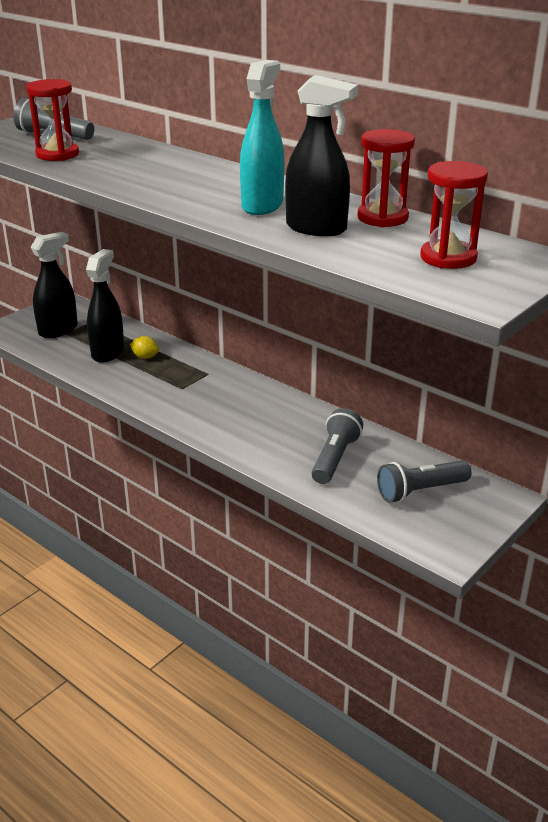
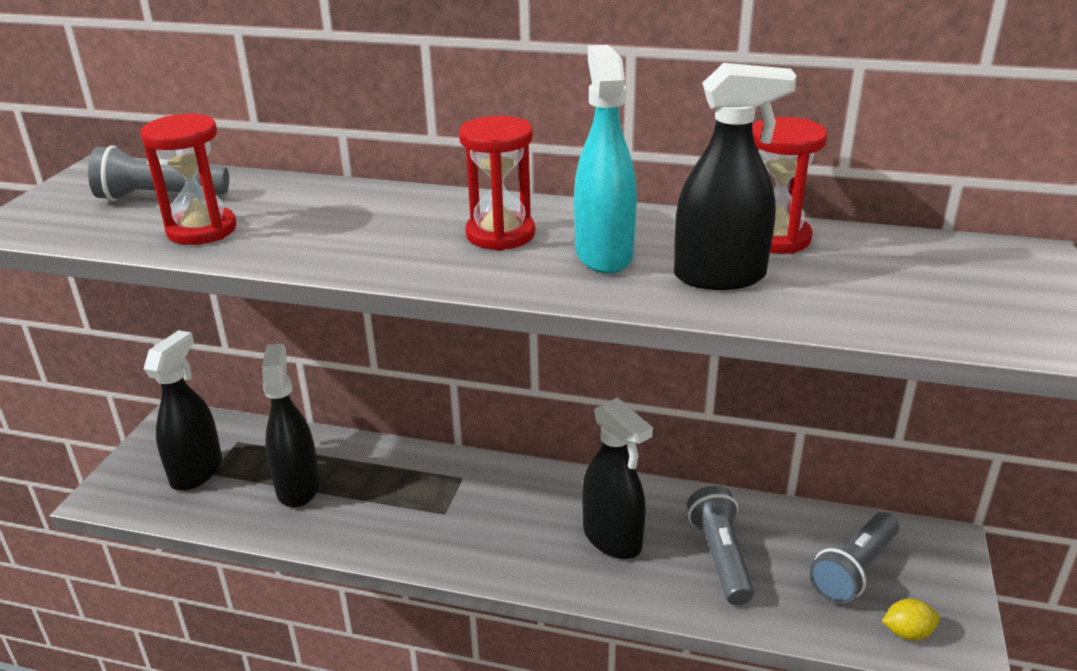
camera: 25 degrees left, 0 degrees up
(145, 357) = (357, 478): yellow lemon -> yellow lemon (907, 632)
(273, 429) = (612, 539): none -> black spray bottle
(448, 258) = (931, 283): red hourglass -> red hourglass (500, 234)

